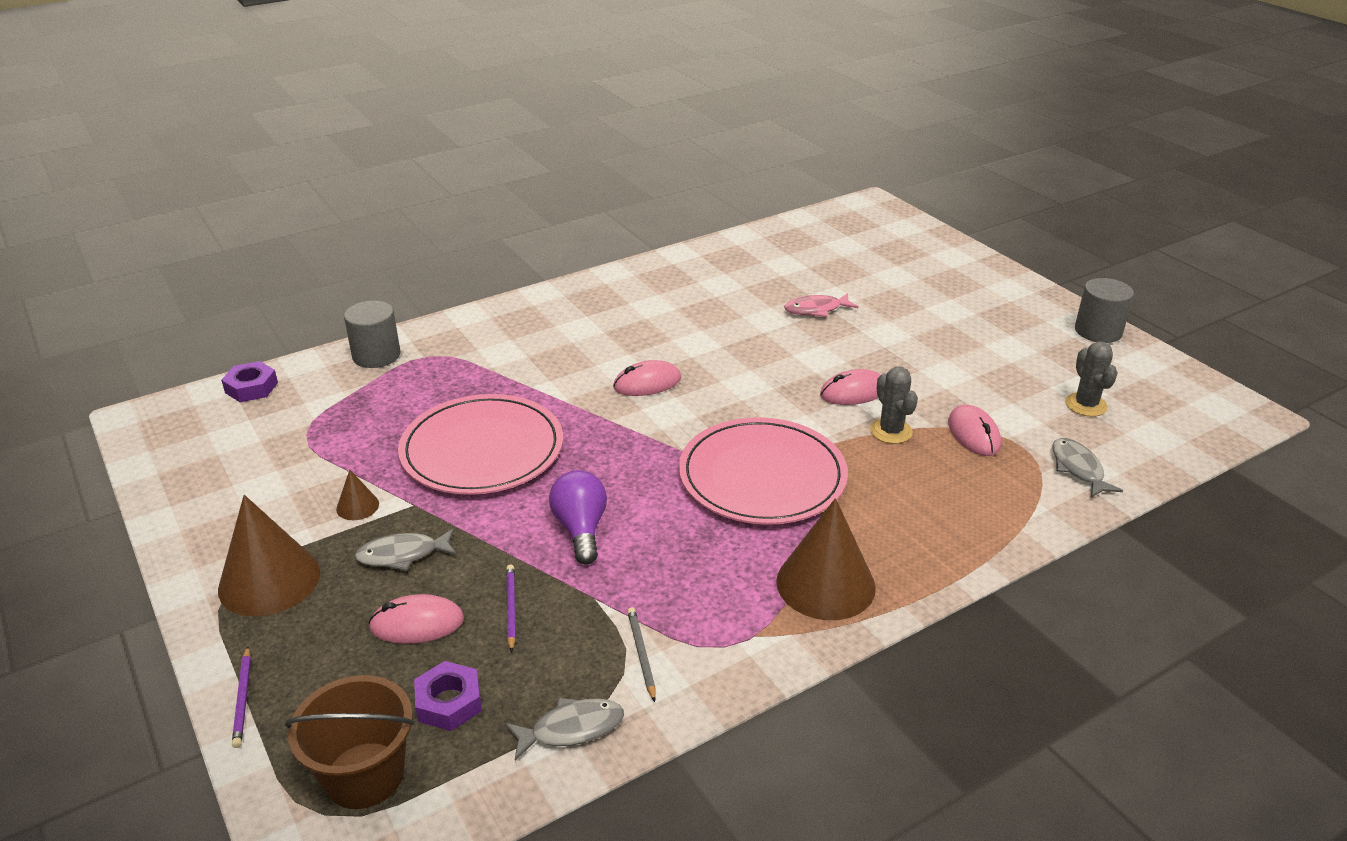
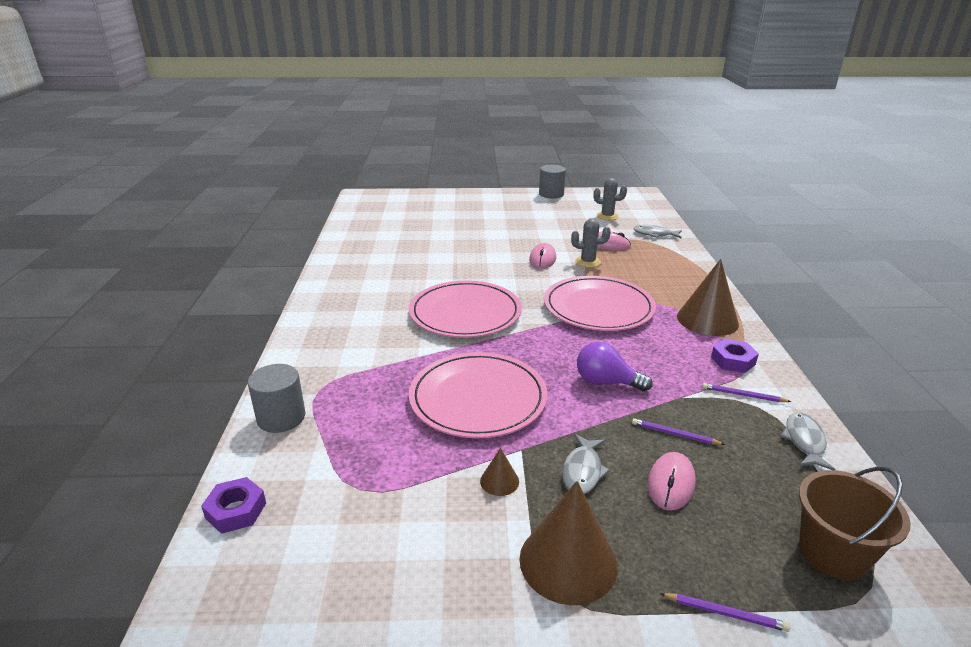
camera: 60 degrees left, 5 degrees down
(449, 702) = (764, 489): purple nut -> purple nut (733, 360)
(641, 654) = (743, 395): grey pencil -> purple pencil
(647, 383) = (465, 313): pink mouse -> pink plate
(816, 310) = (449, 242): pink fish -> none

